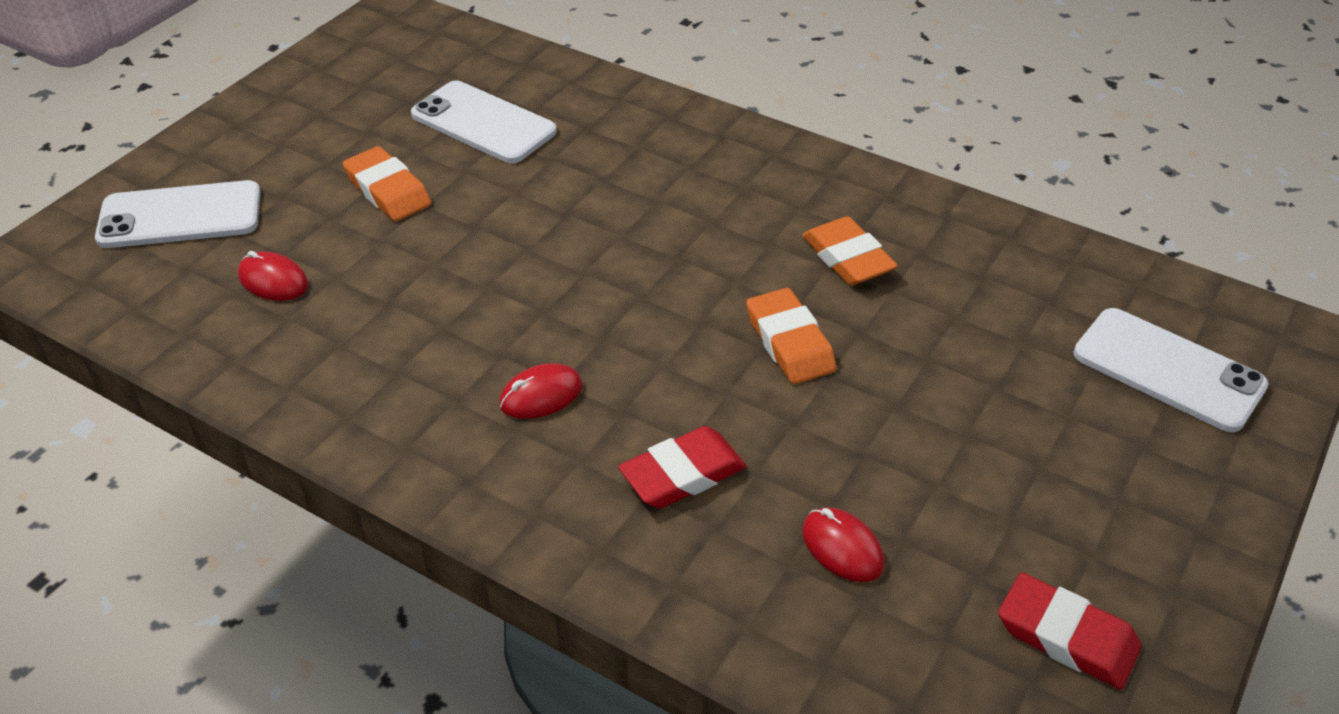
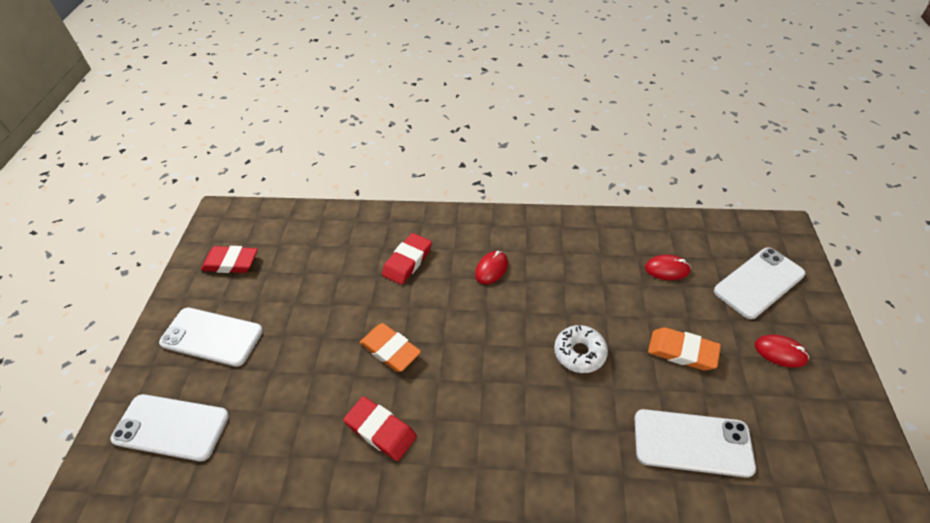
camera: 155 degrees right, 5 degrees up
(518, 237) = (579, 353): none -> white donut
(842, 548) = (328, 260): red mouse -> red mouse (780, 352)
(847, 258) = (381, 430): orange eraser -> red eraser
(1107, 484) = (212, 337): none -> white phone

